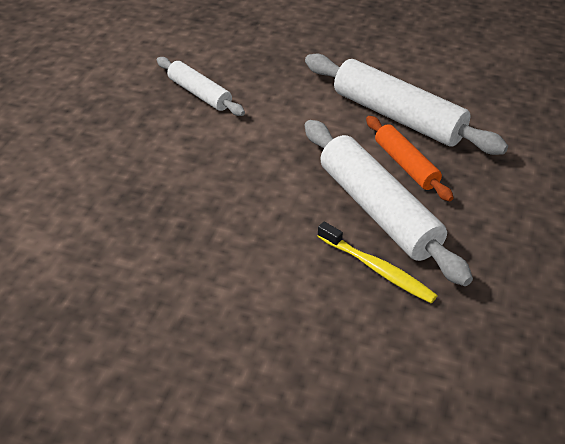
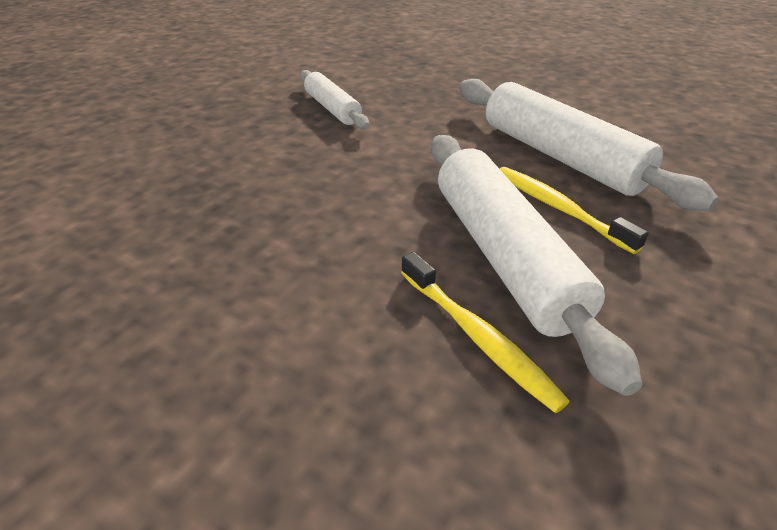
camera: 15 degrees right, 5 degrees down
(406, 165) = (558, 208): orange rolling pin -> yellow toothbrush

